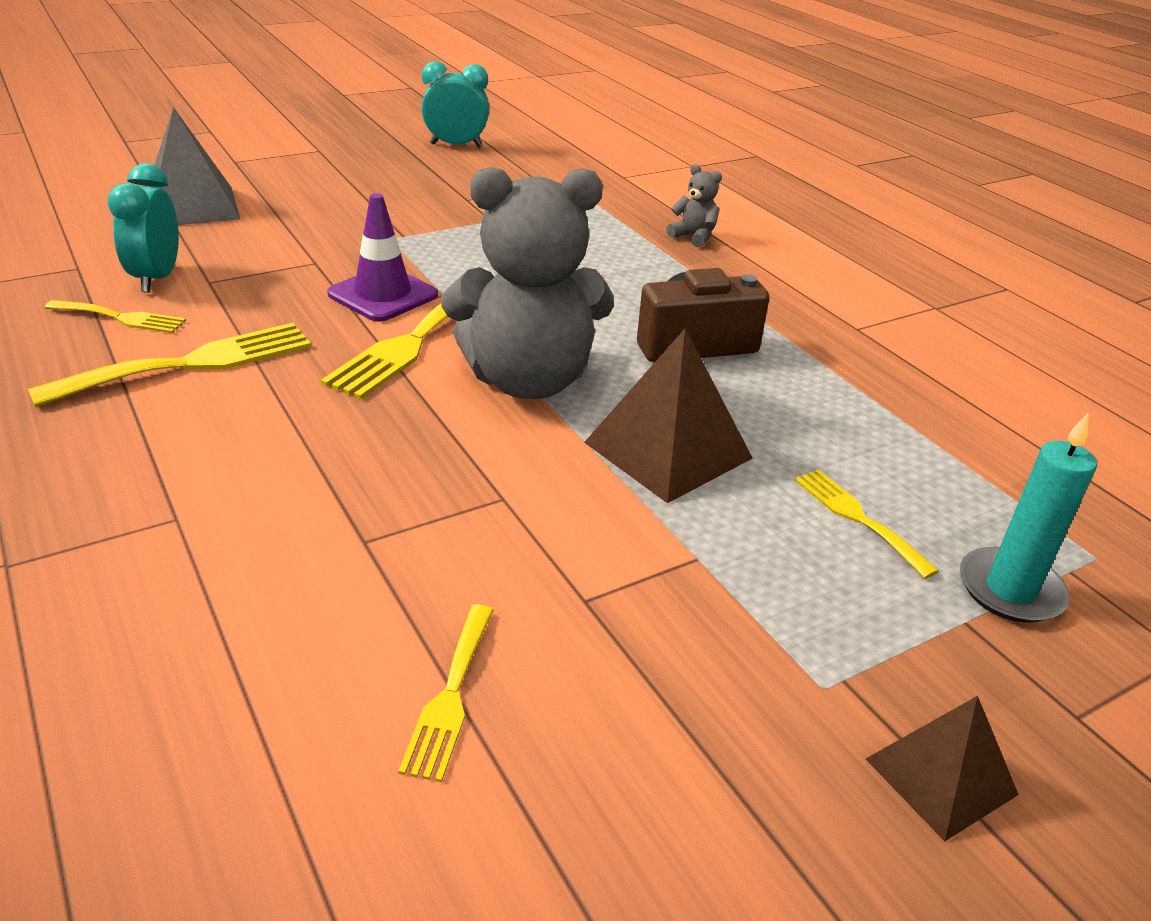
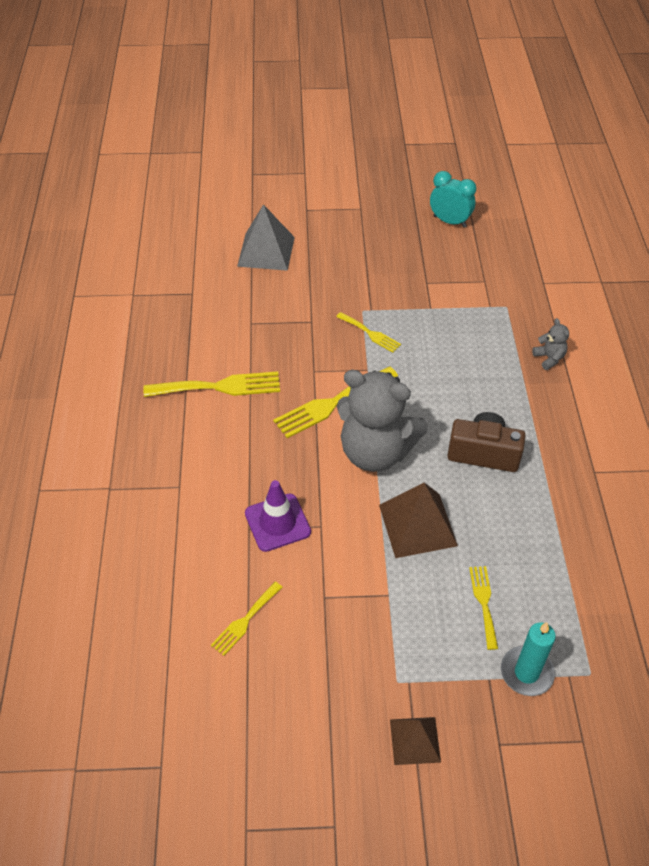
camera: 30 degrees right, 15 degrees up
(121, 318) = (199, 341): yellow fork -> yellow fork (370, 333)
(157, 278) = (226, 313): turquoise clock -> none
(383, 295) = (334, 360): purple traffic cone -> purple traffic cone (277, 522)

